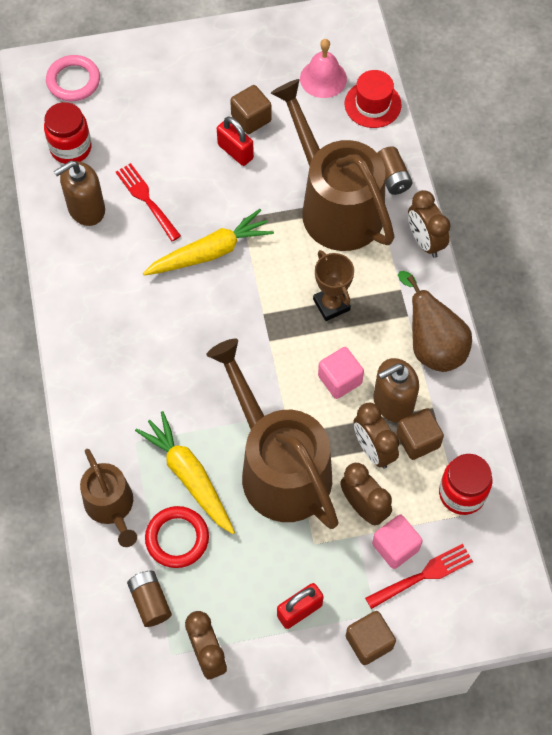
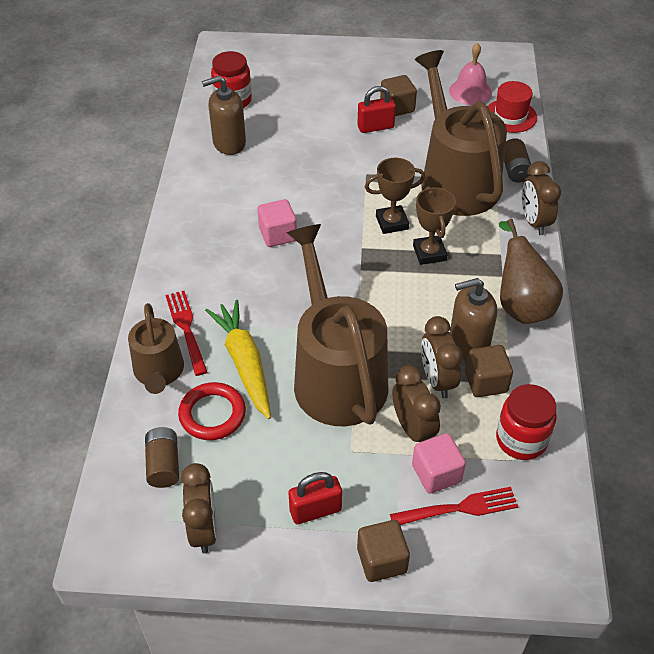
camera: 15 degrees right, 15 degrees down
(73, 81) = (253, 58): pink ring -> none
(147, 200) = (284, 146): red fork -> red fork (186, 329)
(210, 252) = (328, 193): yellow carrot -> none
(235, 151) = (375, 127): red padlock -> red padlock turned 75 degrees counterclockwise
(285, 275) = (392, 222): none -> brown trophy
(340, 379) = (420, 314): pink cube -> pink cube (278, 234)

